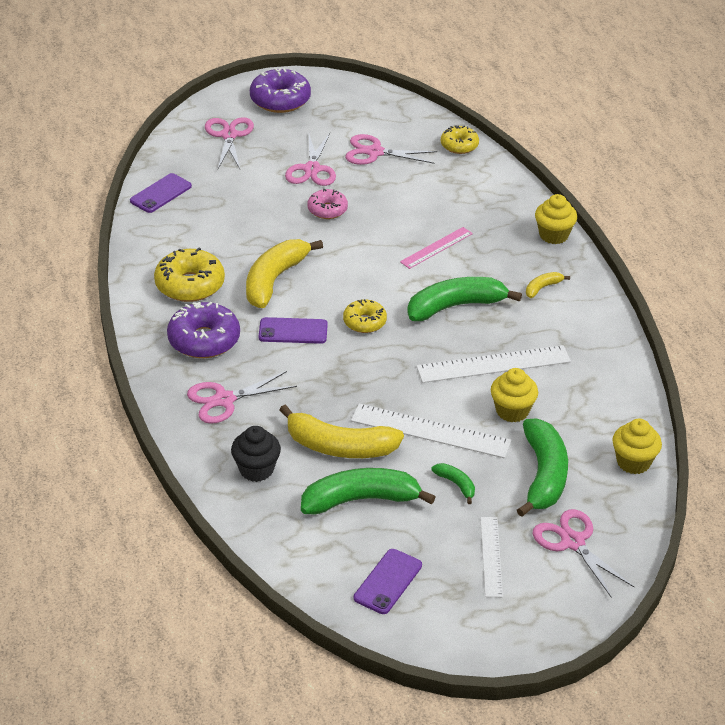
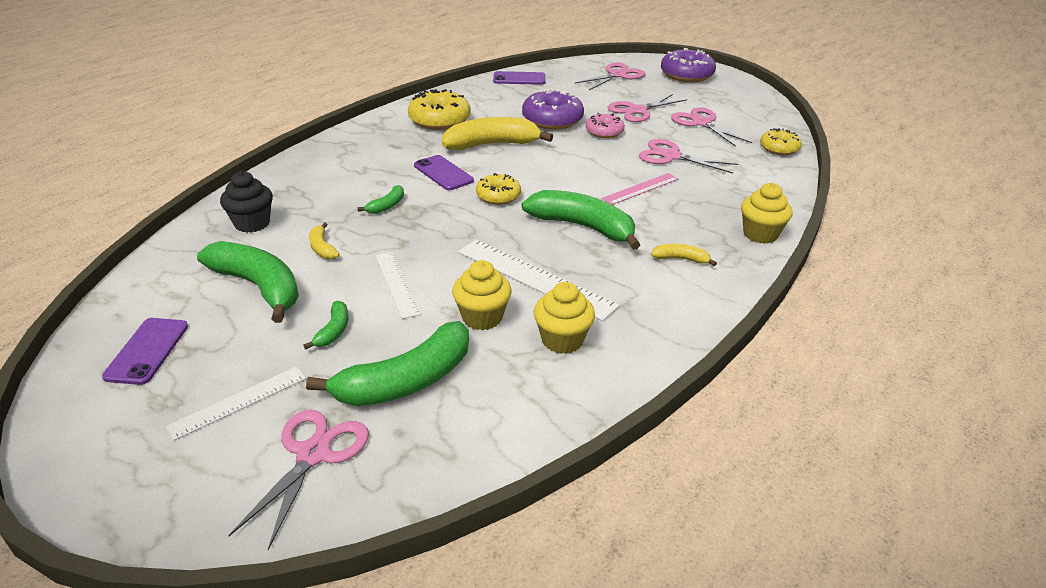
camera: 50 degrees right, 5 degrees down
(204, 340) = (385, 147): purple donut -> purple donut (552, 120)
(224, 400) = (325, 179): pink scissors -> pink scissors (671, 156)
(312, 386) = (387, 206): none -> green banana
(339, 447) = (322, 248): yellow banana -> yellow banana, size x0.46
(388, 582) = (147, 351): purple phone -> purple phone turned 75 degrees counterclockwise
(430, 431) = (397, 284): white ruler -> white ruler, size x0.61
(436, 248) = (641, 189): pink ruler -> pink ruler turned 45 degrees counterclockwise
(633, 462) = (501, 440): yellow cupcake -> yellow cupcake (562, 340)

